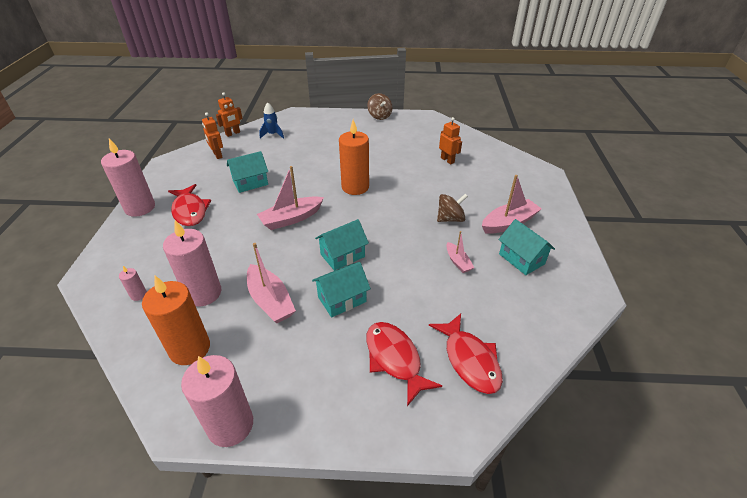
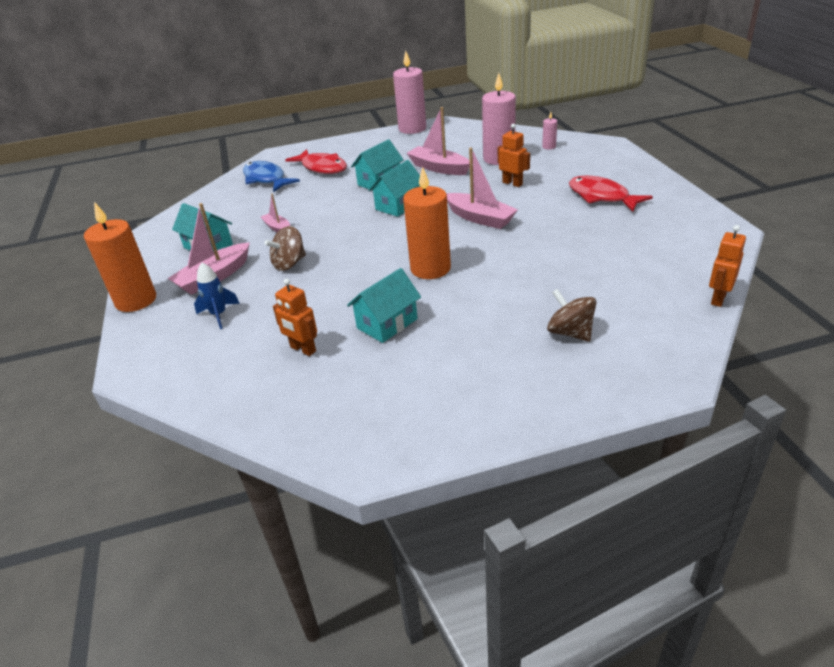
camera: 165 degrees right, 5 degrees down
(140, 208) = (660, 186): pink candle -> none
(190, 348) = (472, 140): orange candle -> orange candle (136, 300)
(217, 155) = (678, 258): orange robot -> orange robot (512, 183)
(250, 182) = (576, 238): turquoise house -> turquoise house (387, 323)
(273, 134) = (647, 316): blue rocket -> blue rocket (219, 315)
(291, 219) = (480, 218): pink boat -> pink boat turned 90 degrees clockwise
(379, 116) = (482, 429): brown spinning top -> brown spinning top (570, 332)
(469, 360) = (266, 179): red fish -> blue fish

